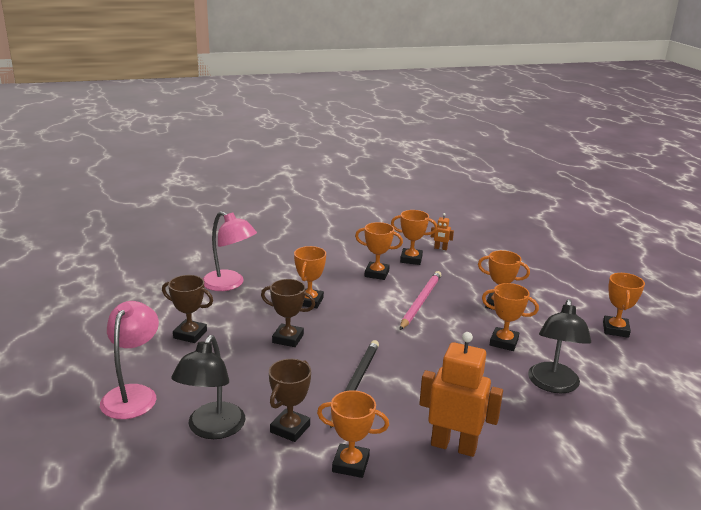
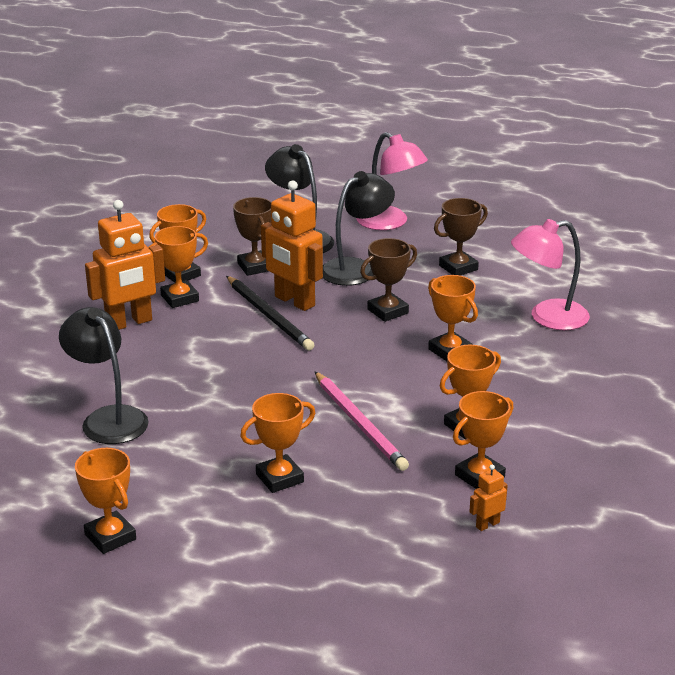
camera: 130 degrees right, 5 degrees up
(238, 377) = (356, 268): none -> black lamp
(321, 382) = (294, 301): none -> orange robot
(504, 342) = (209, 433): orange trophy -> orange trophy (179, 298)

